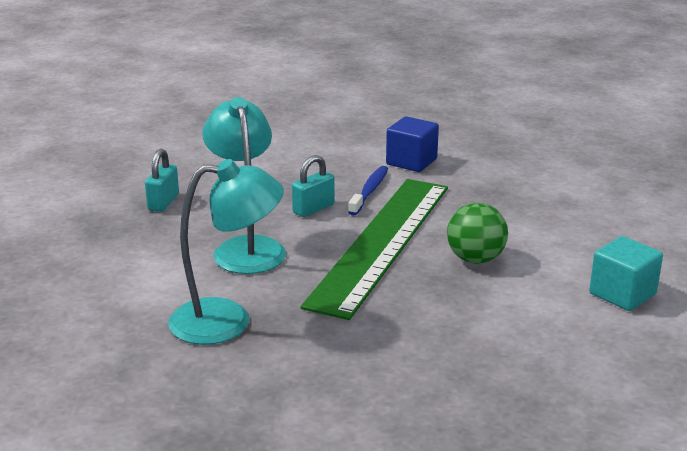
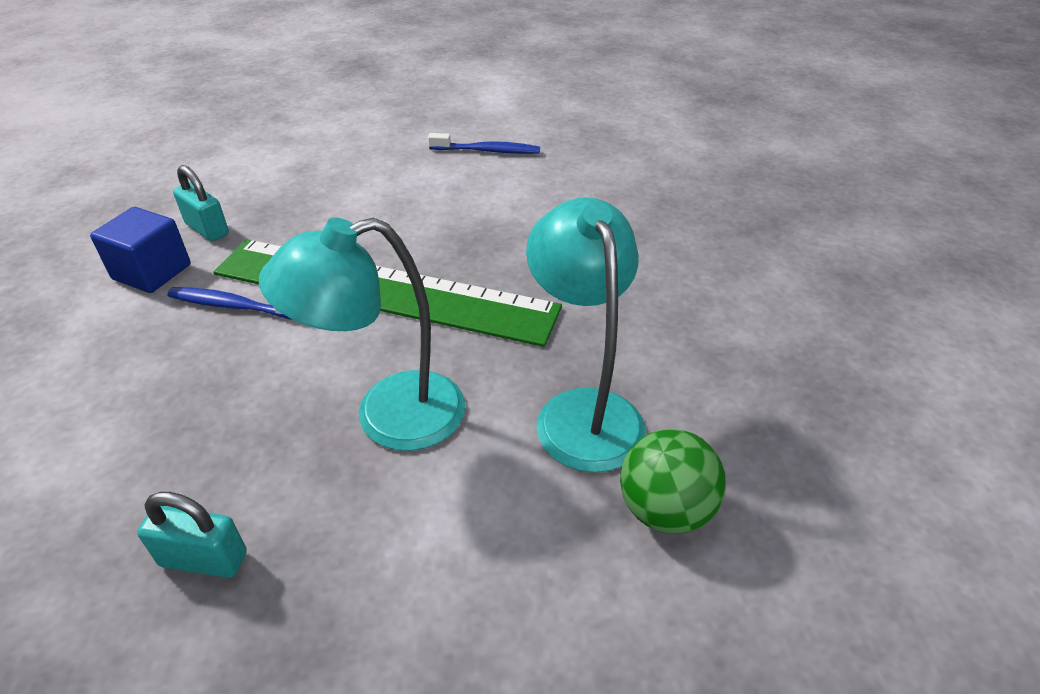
camera: 95 degrees left, 15 degrees up
(313, 209) = (276, 357): turquoise padlock -> turquoise padlock (207, 229)
(475, 259) = (424, 224): green ball -> green ball (665, 510)
(622, 294) = (487, 151): turquoise cube -> blue toothbrush

